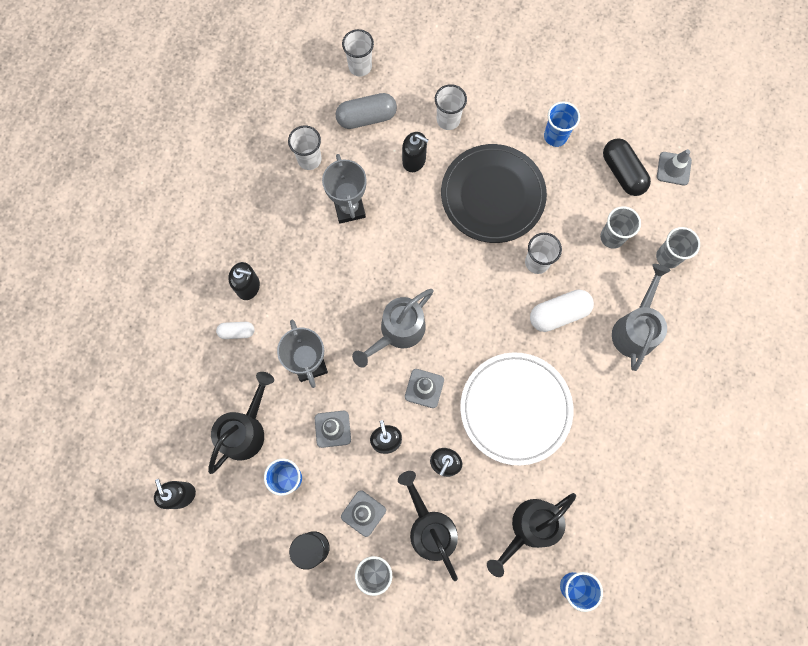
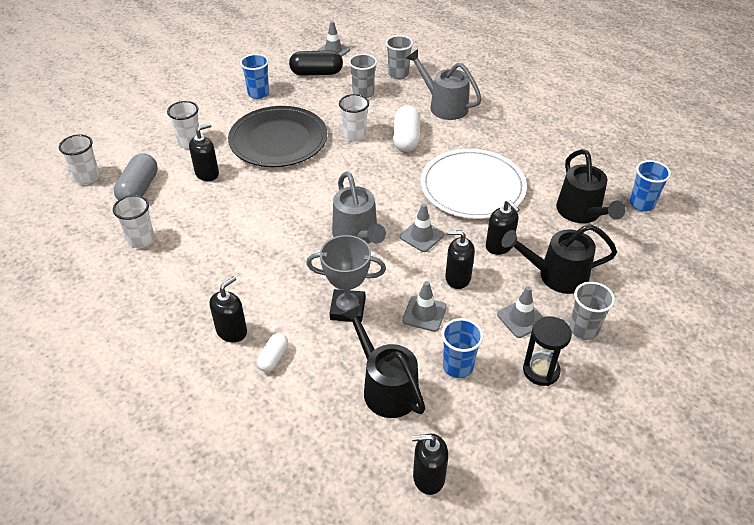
camera: 65 degrees left, 30 degrees down
(349, 208) = (214, 228): grey trophy -> none

